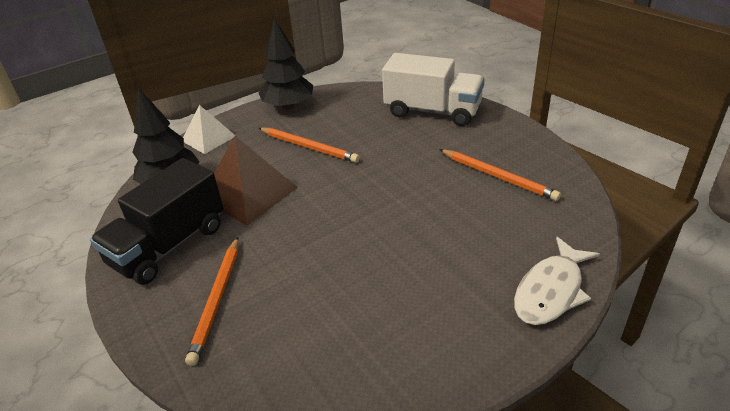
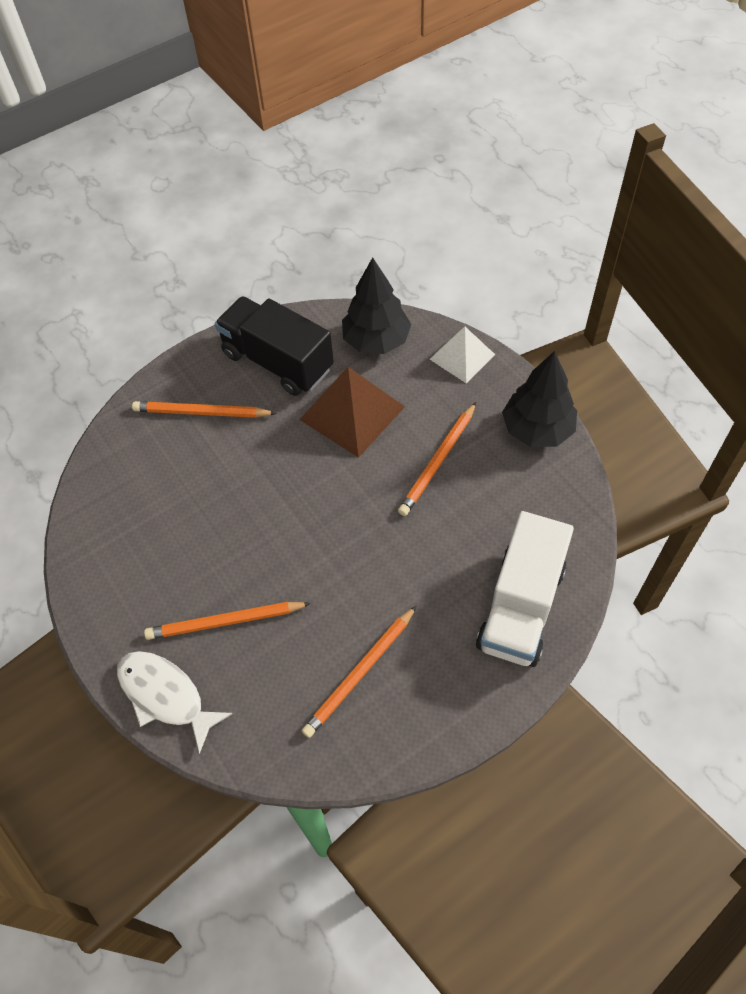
camera: 90 degrees right, 20 degrees up
(467, 256) = (225, 622): none -> orange pencil

